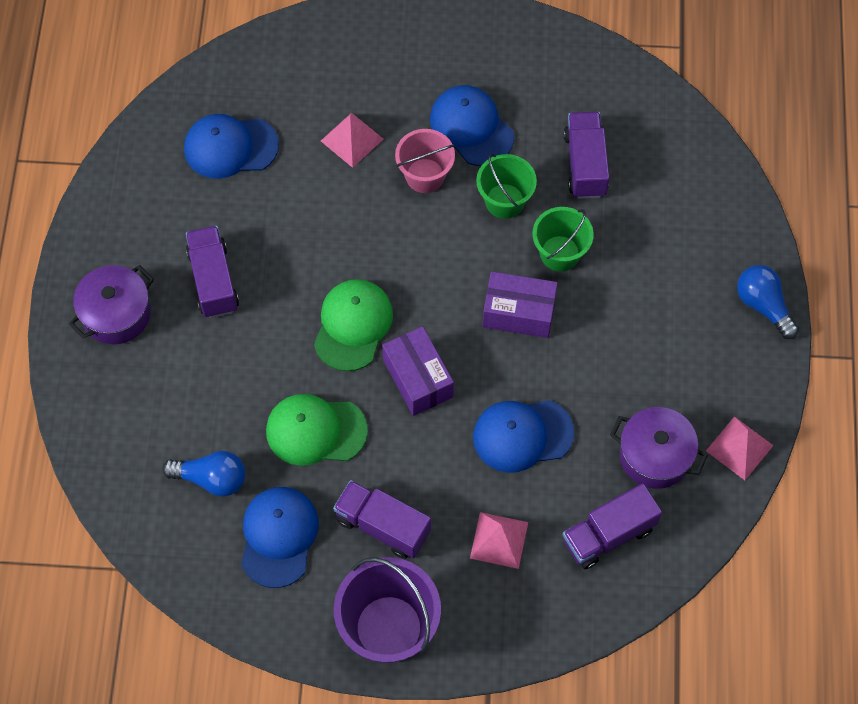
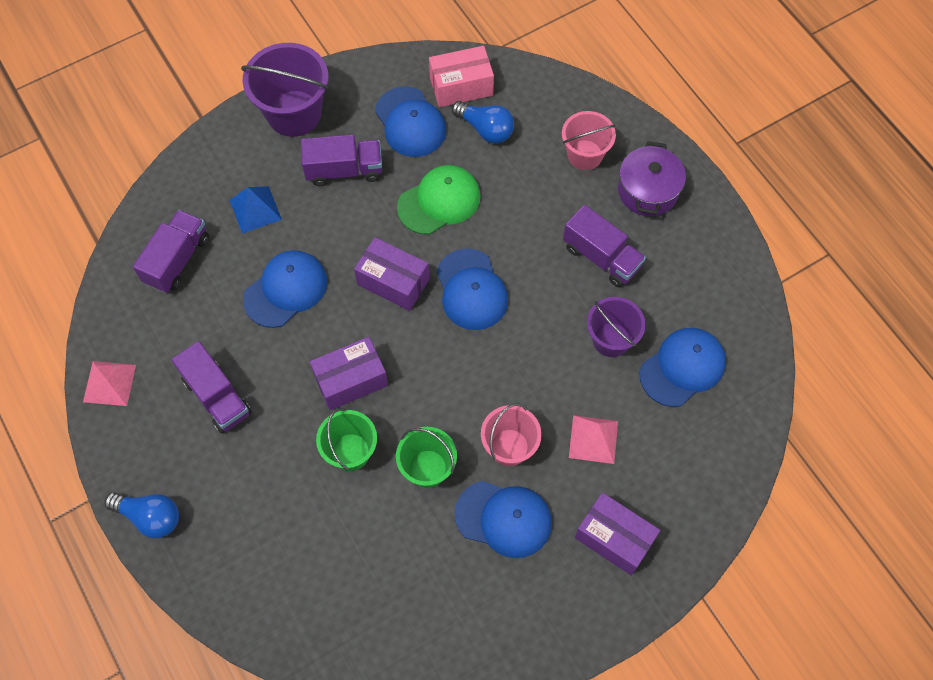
camera: 145 degrees right, 0 degrees up
(141, 387) = (585, 155): none -> pink bucket
(196, 544) = (461, 86): none -> pink box
(211, 478) = (485, 129): blue light bulb -> blue light bulb turned 120 degrees counterclockwise
(268, 206) = (611, 339): none -> purple bucket
(353, 325) = (471, 290): green cap -> blue cap
(397, 62) = (614, 538): none -> purple box
(499, 540) = (255, 209): pink pyramid -> blue pyramid
(585, 164) = (381, 549): purple truck -> purple truck (217, 396)
(655, 455) = (174, 336): purple pot -> none

